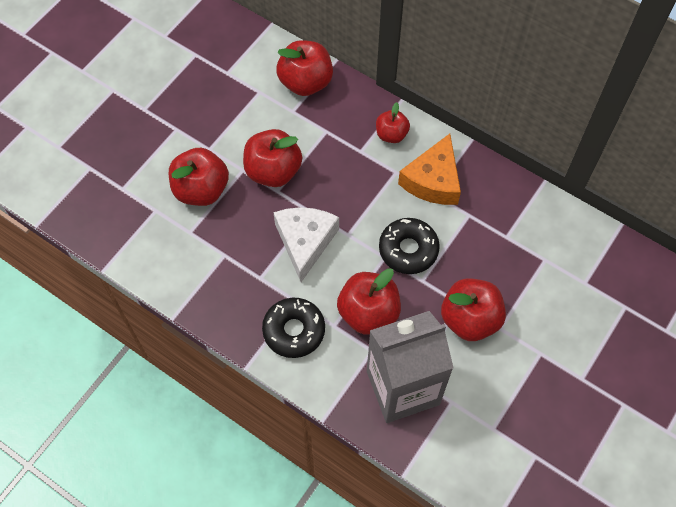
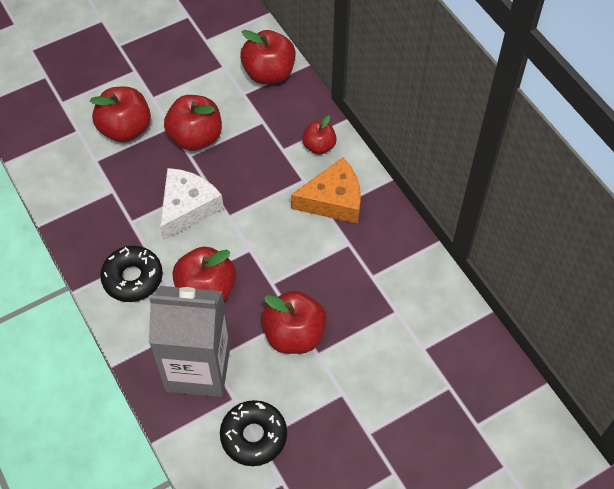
camera: 25 degrees right, 5 degrees down
(408, 250) = (274, 251): black donut -> black donut (254, 436)
(433, 180) = (333, 200): orange cheese -> orange cheese turned 150 degrees counterclockwise

